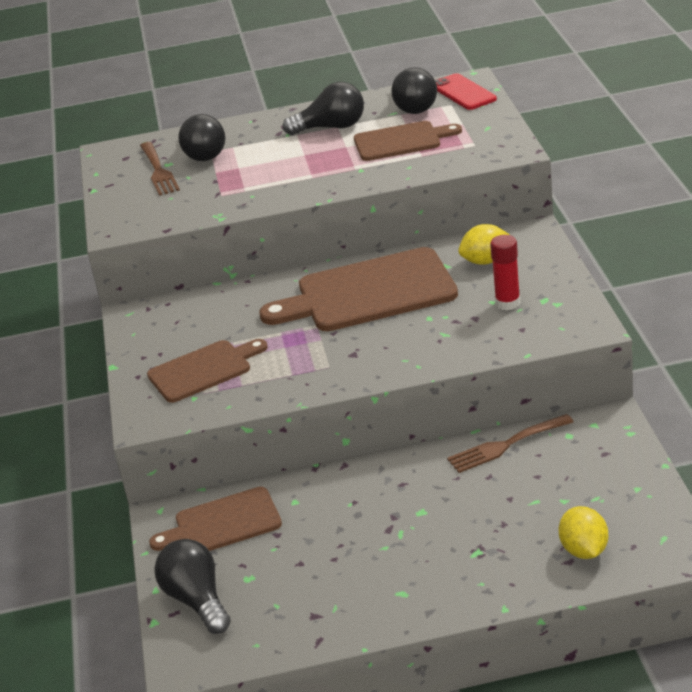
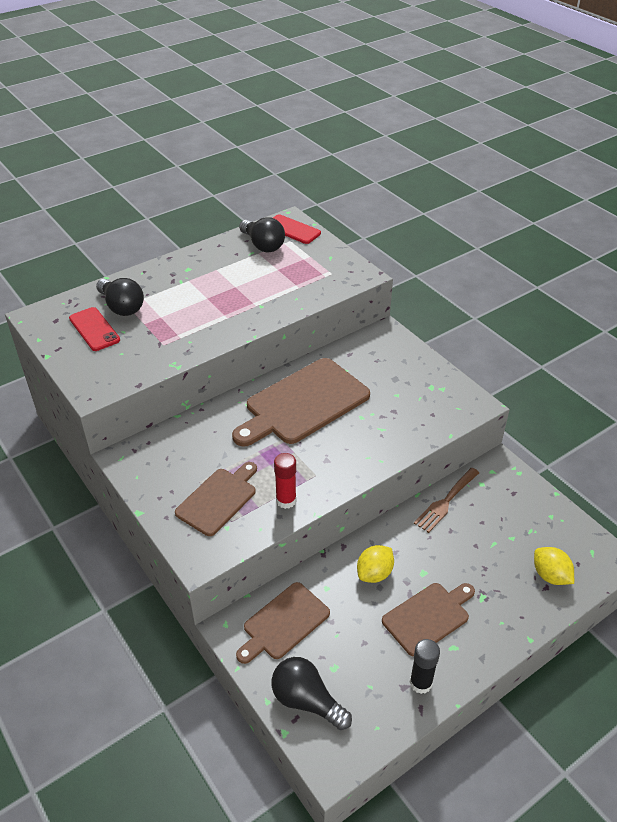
camera: 30 degrees left, 10 degrees up
(159, 171) = (94, 329): brown fork -> red phone
(331, 127) = (212, 271): black light bulb -> none
(336, 617) = (420, 683): none -> black glue stick
(401, 141) = (275, 277): brown cutting board -> brown cutting board (428, 617)
(485, 261) = (370, 361): yellow lemon -> yellow lemon (374, 573)
(507, 303) = (408, 394): red glue stick -> red glue stick (286, 500)

